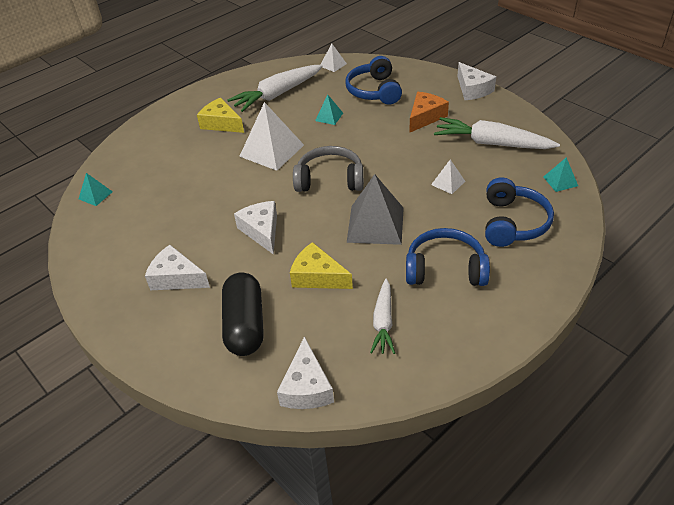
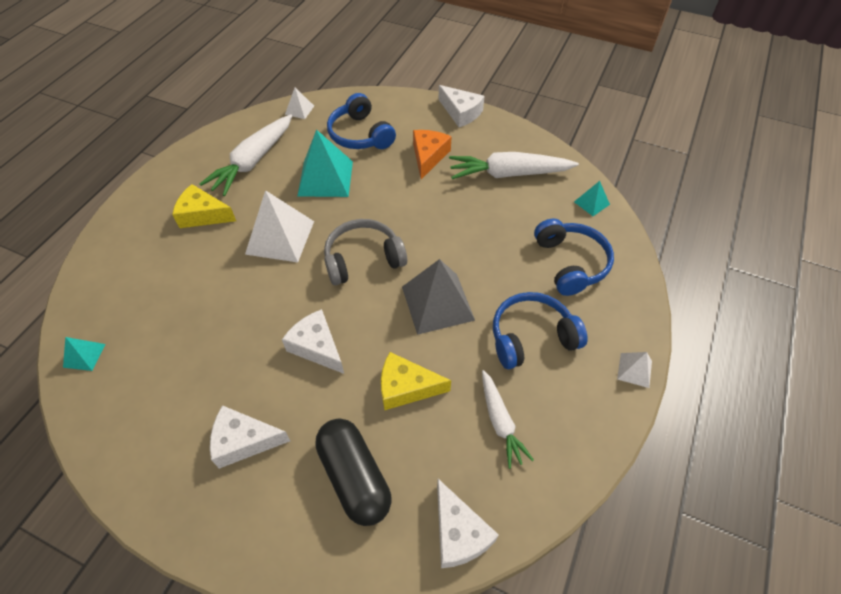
camera: 25 degrees left, 10 degrees up
(329, 117) = (325, 178): turquoise pyramid -> turquoise pyramid, size x2.05
(448, 183) = (487, 232): white pyramid -> white pyramid (634, 370)

